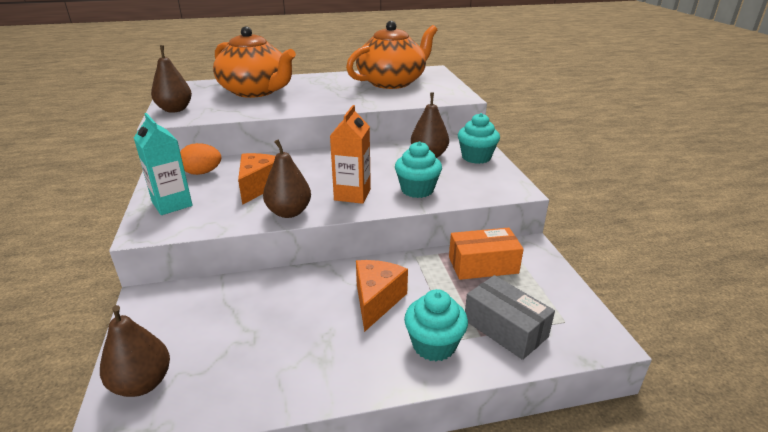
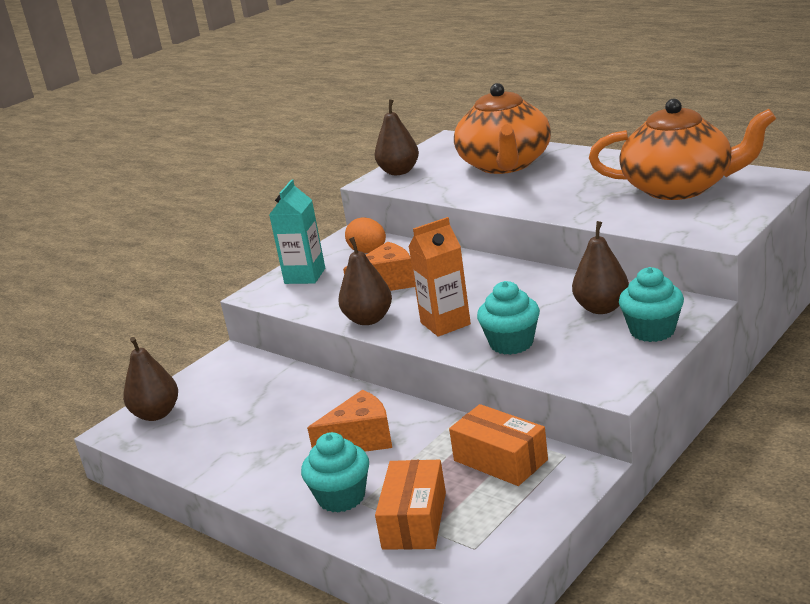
camera: 55 degrees right, 5 degrees down
(505, 328) = (414, 520): grey box -> orange box

